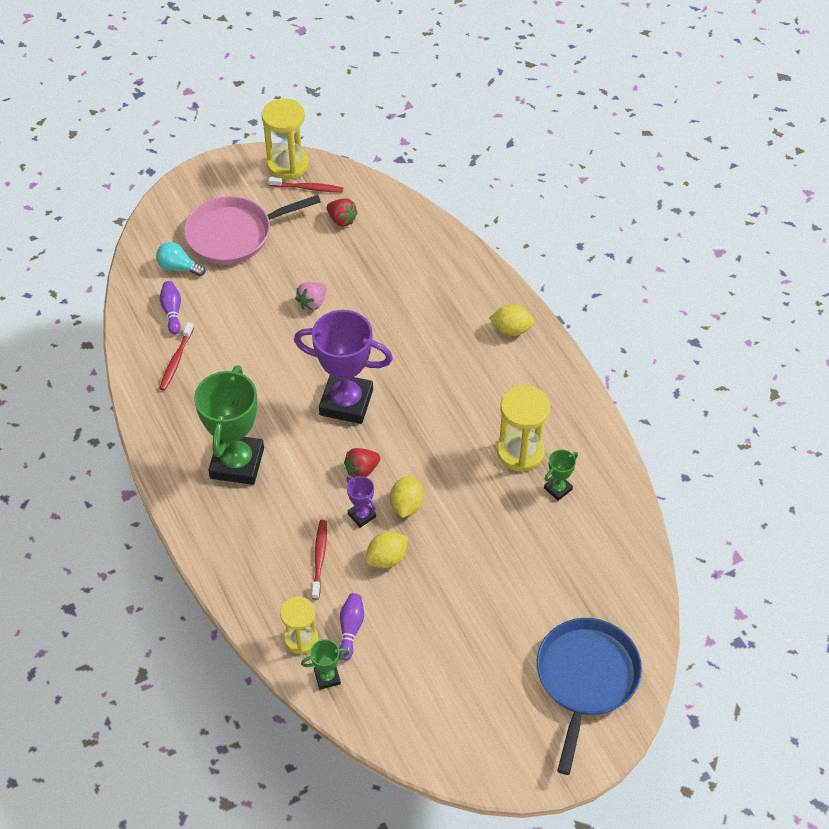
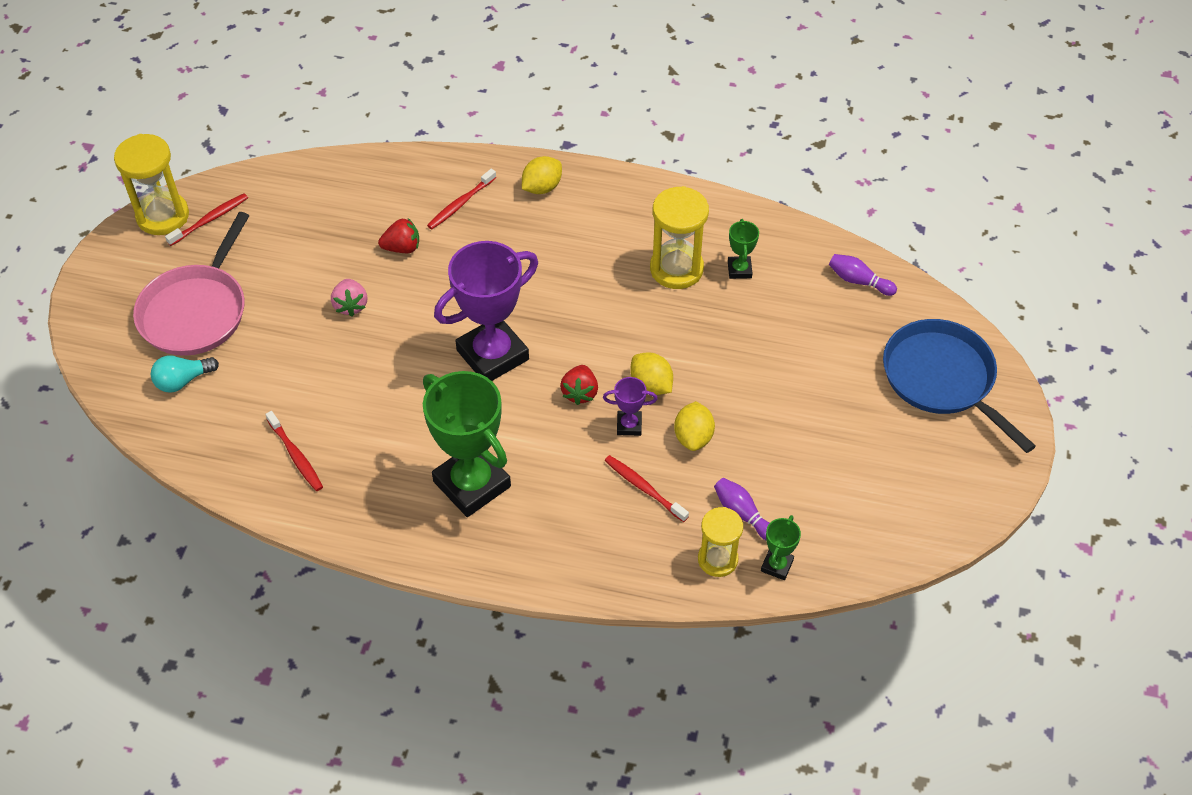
camera: 50 degrees left, 0 degrees up
(172, 311) = (231, 421): purple bowling pin -> purple bowling pin (858, 281)
(342, 220) = (279, 220): red strawberry -> red strawberry (402, 248)
(451, 297) = (461, 204): none -> red toothbrush

